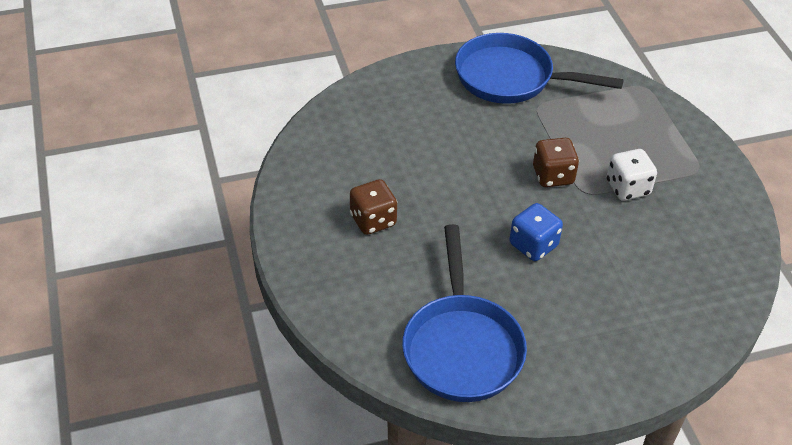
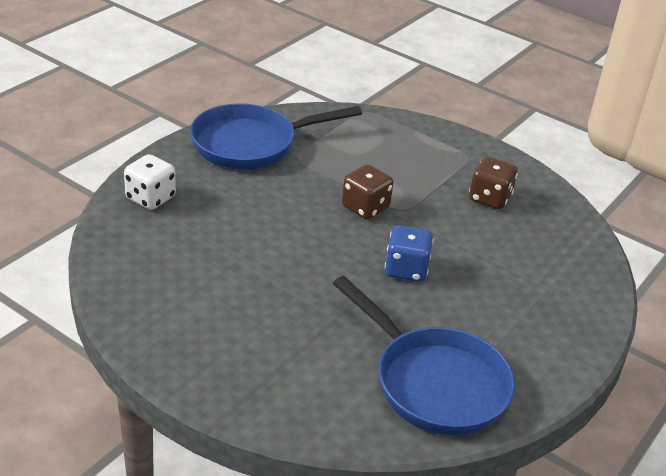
camera: 40 degrees left, 10 degrees down
(373, 220) = (247, 314): brown dice -> brown dice (489, 198)
(627, 188) = (432, 192): white dice -> white dice (150, 198)

